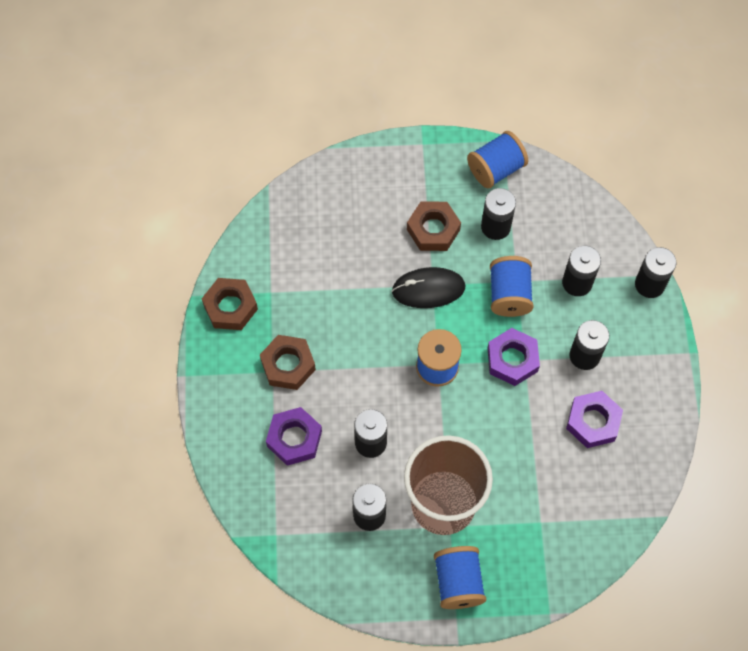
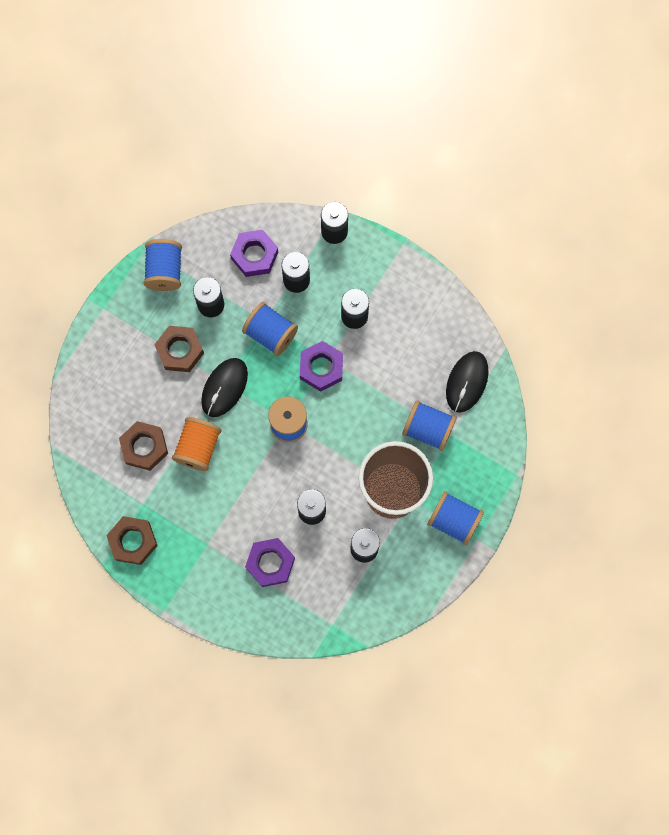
camera: 55 degrees left, 10 degrees up
(288, 365) = (210, 529): brown nut -> brown nut (144, 447)
(356, 304) = (198, 447): none -> orange spool
(529, 497) = (428, 429): none -> blue spool
(593, 422) = (406, 346): purple nut -> purple nut (254, 255)
(603, 502) = (467, 382): none -> black mouse

